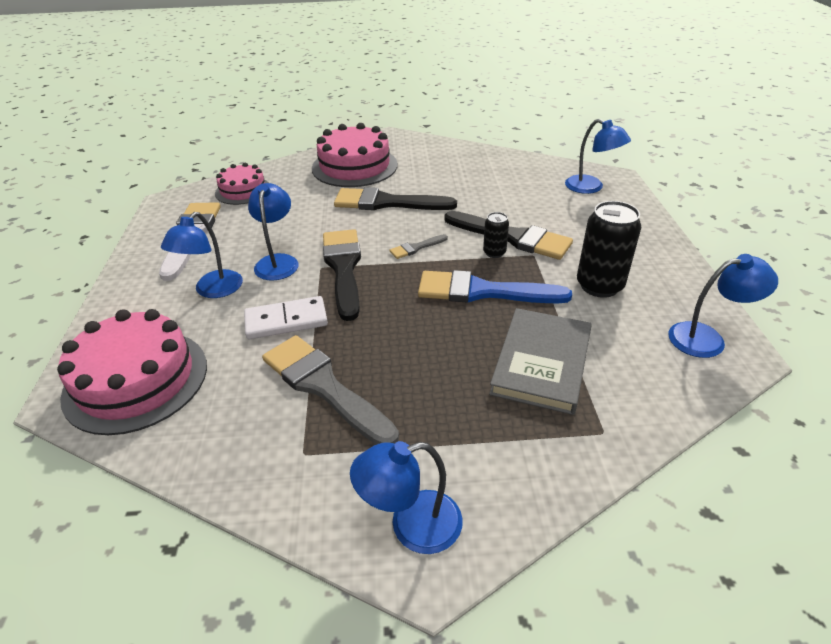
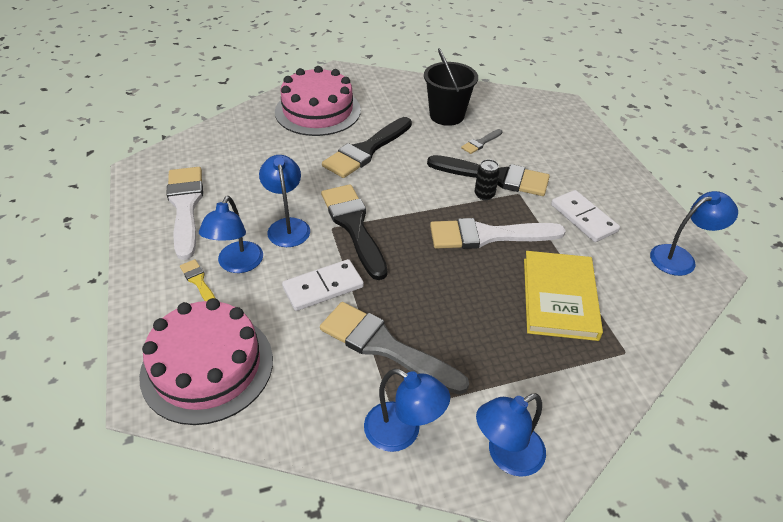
camera: 15 degrees left, 5 degrees up
(169, 301) = (198, 281): none -> yellow brush
(243, 190) = (215, 149): pink cake -> none
(387, 203) = (366, 150): black brush -> black brush turned 45 degrees counterclockwise
(416, 248) = (412, 197): grey brush -> grey brush (480, 143)
(482, 291) = (488, 235): blue brush -> white brush
(483, 179) = (446, 115): none -> black bucket
(542, 363) = (559, 298): grey book -> yellow book
(591, 187) = (546, 117): blue lamp -> blue lamp (402, 433)
(599, 286) = (583, 218): black can -> white domino

